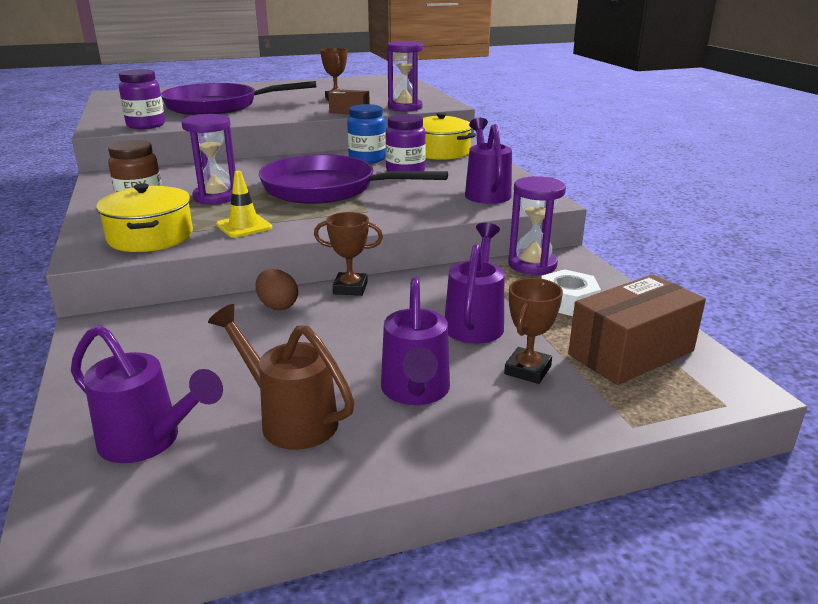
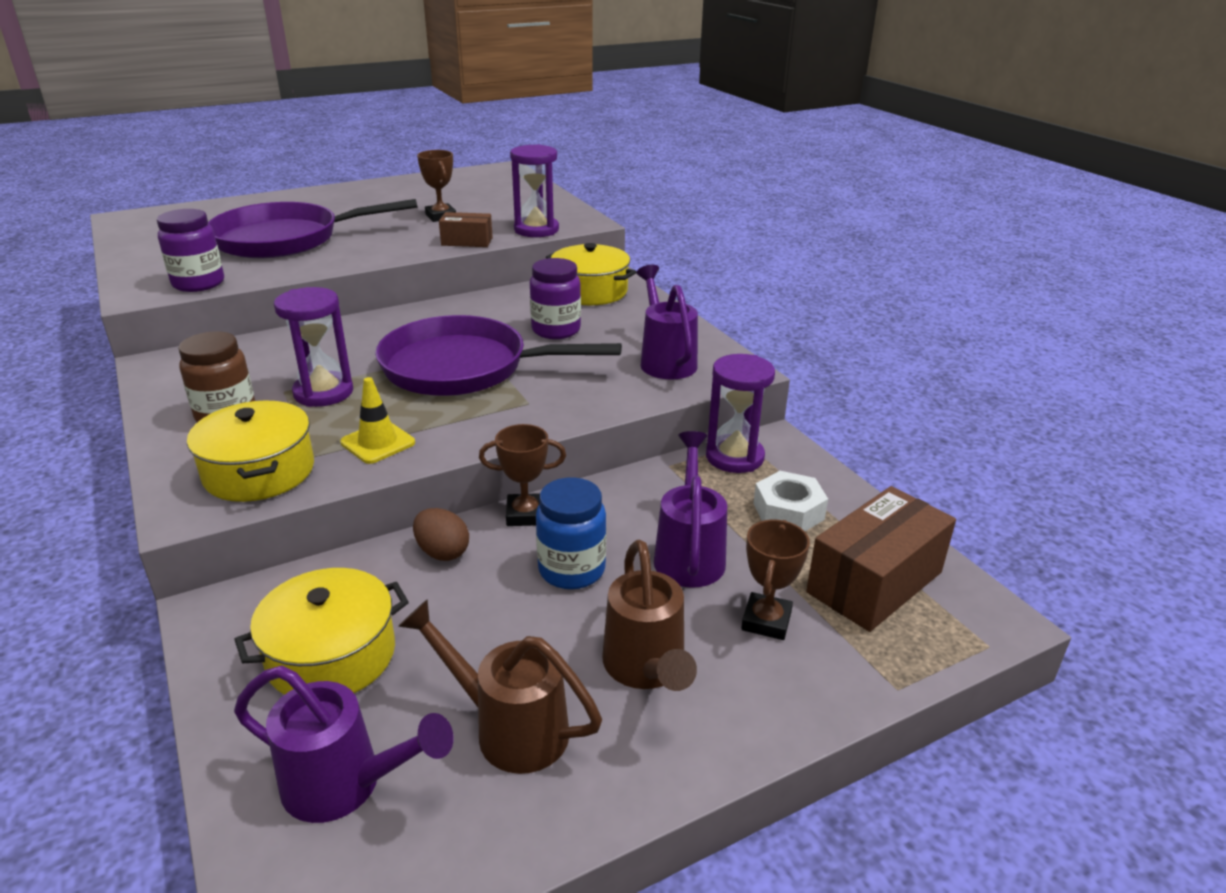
camera: 10 degrees left, 5 degrees up
(170, 360) = (331, 655): none -> yellow pot
(367, 159) = (500, 310): blue jar -> blue jar (571, 570)
(415, 392) = (646, 669): purple watering can -> brown watering can

